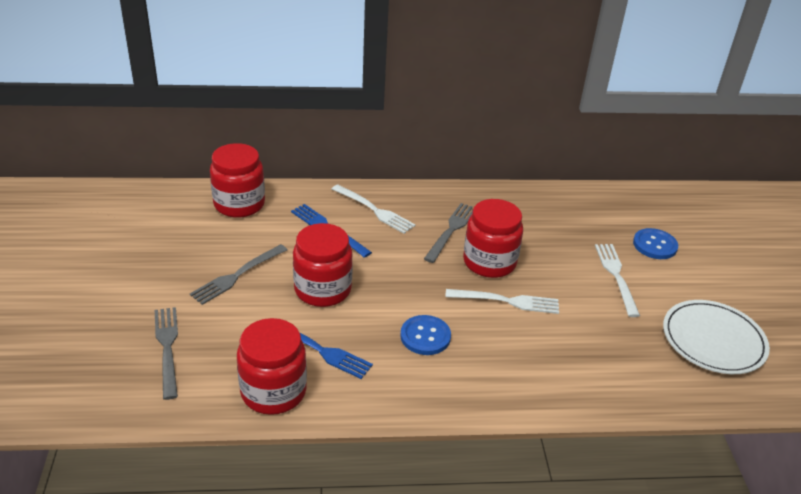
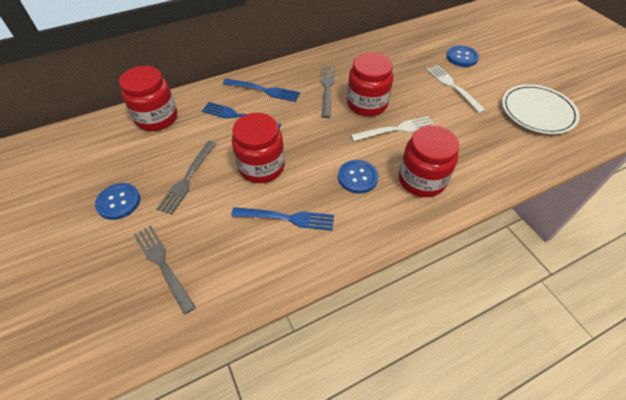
camera: 20 degrees left, 15 degrees up
(156, 275) = (118, 202): none -> blue button
(273, 391) = (271, 268): red jar -> red jar (421, 180)
(375, 210) = (264, 90): white fork -> blue fork

